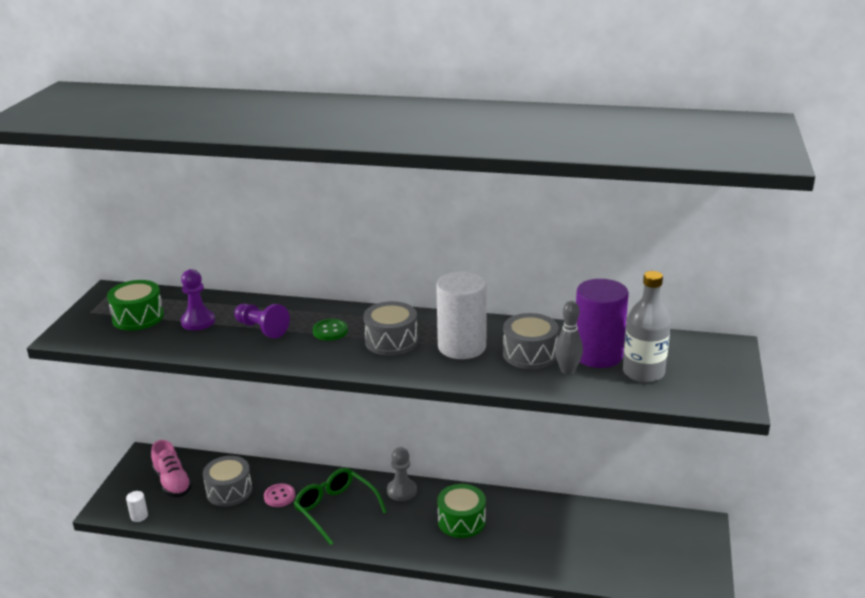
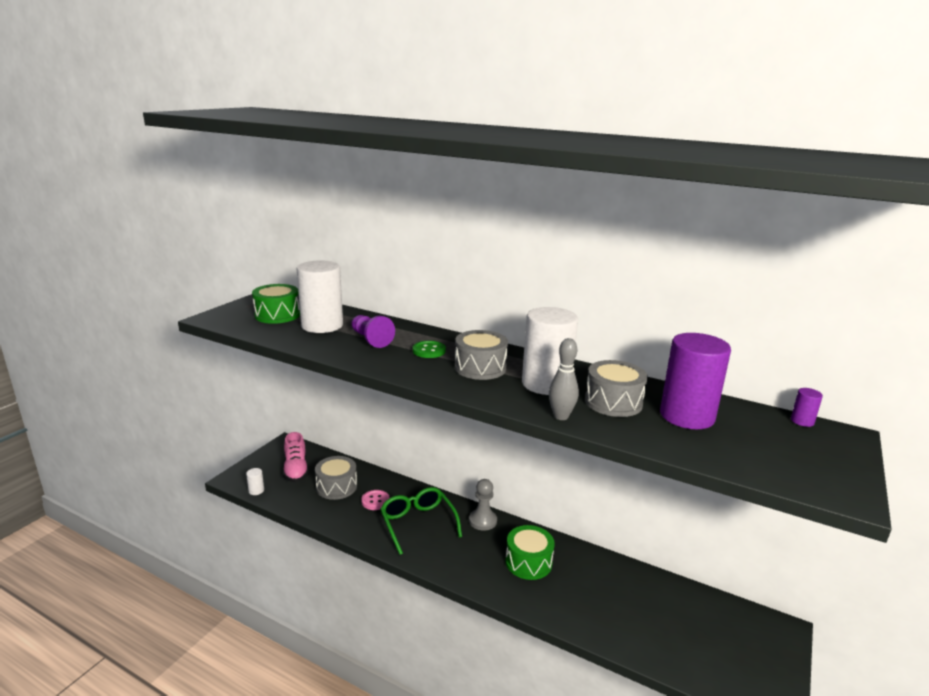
camera: 15 degrees right, 5 degrees down
(198, 322) = (322, 325): purple pawn -> white cylinder
(567, 371) = (649, 424): grey bowling pin -> grey bowling pin (561, 416)
(643, 372) = (735, 442): grey bottle -> none
(694, 339) = (802, 421): none -> purple cylinder

